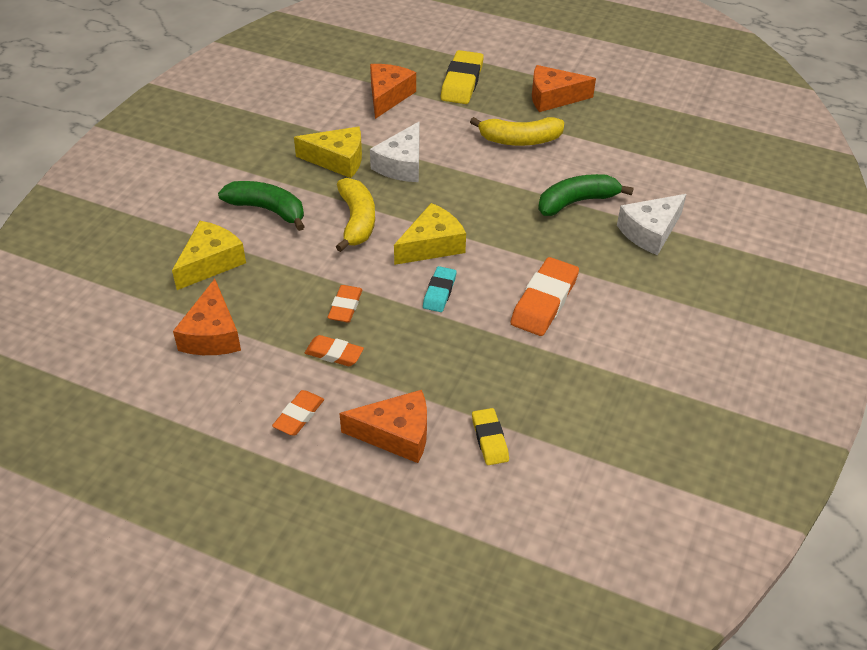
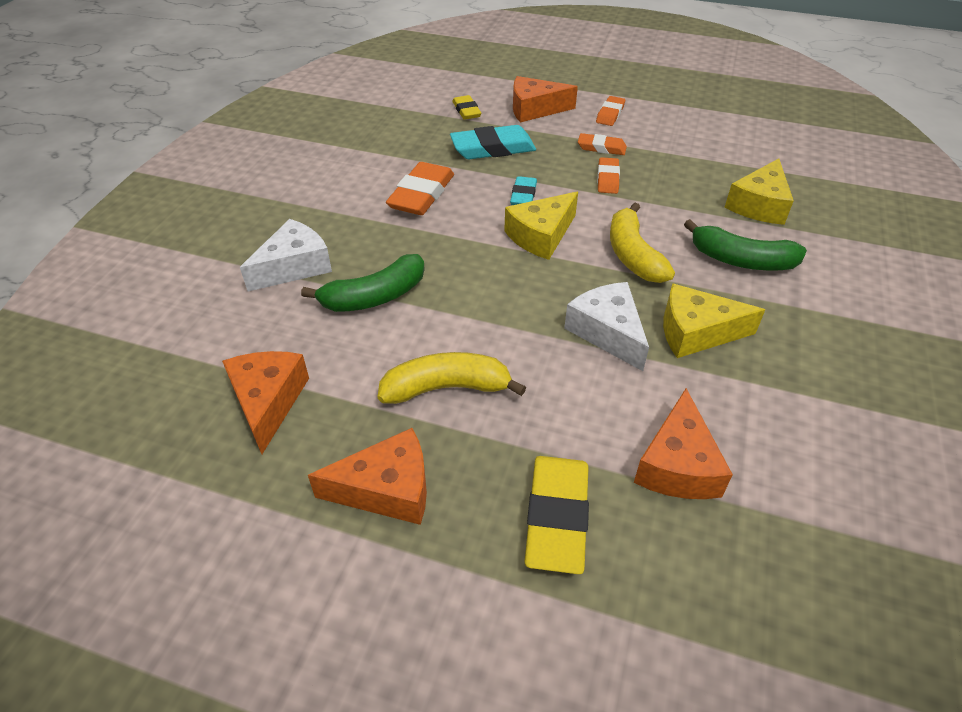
camera: 175 degrees right, 0 degrees up
(212, 334) = (711, 153): orange cheese -> orange cheese (268, 402)
(402, 165) = (607, 332): white cheese -> white cheese turned 45 degrees counterclockwise
(462, 363) = (493, 148): none -> turquoise eraser

